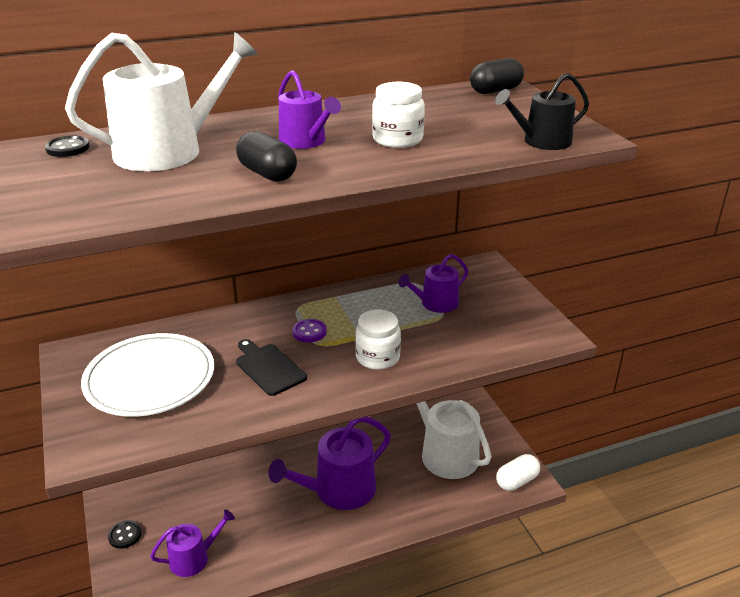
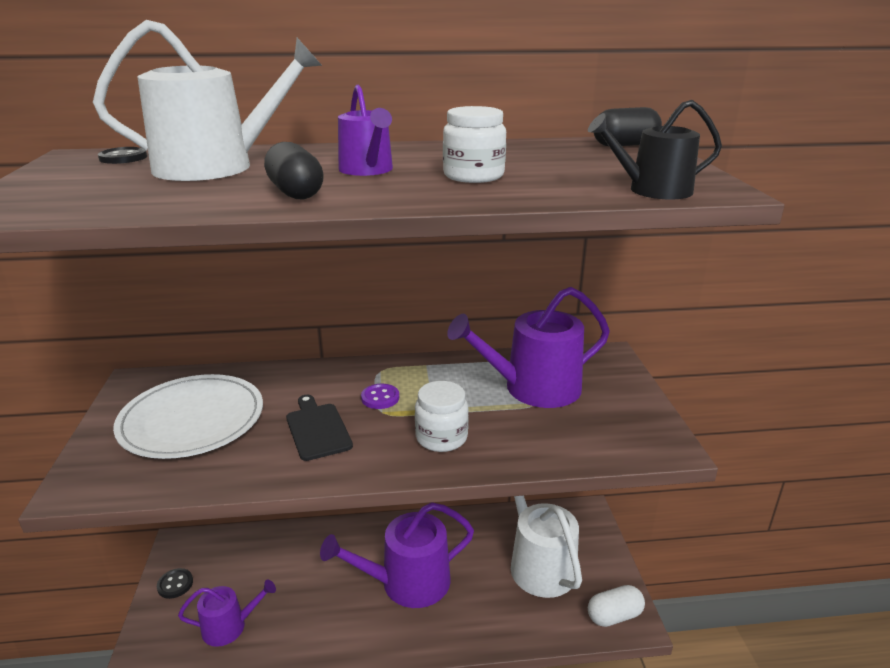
camera: 15 degrees right, 5 degrees down
(435, 304) = (533, 388): purple watering can -> purple watering can, size x1.74

